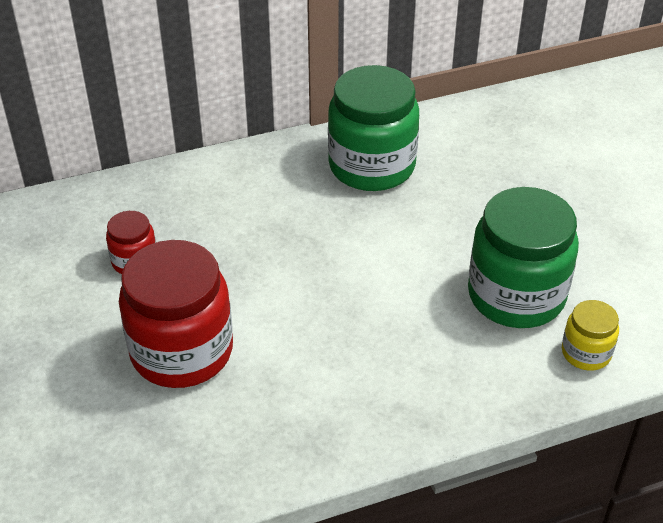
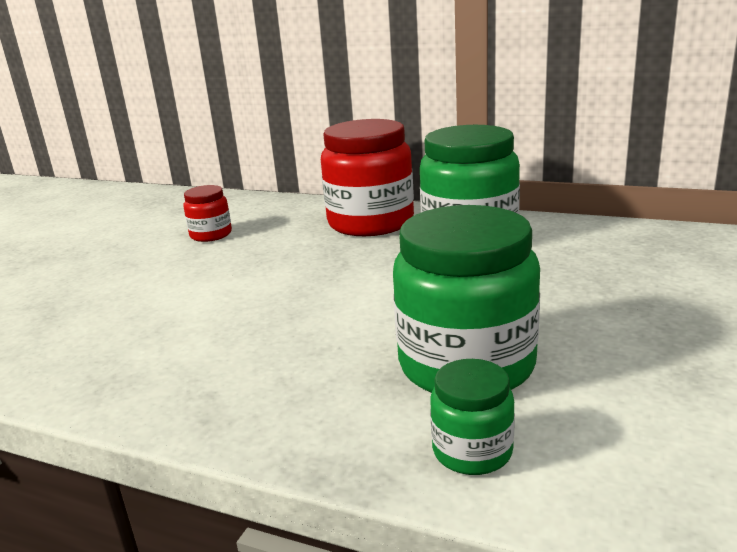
camera: 45 degrees right, 20 degrees down
(182, 351) = (143, 287): red jar -> red jar (371, 222)
(586, 353) = (472, 451): yellow jar -> green jar

